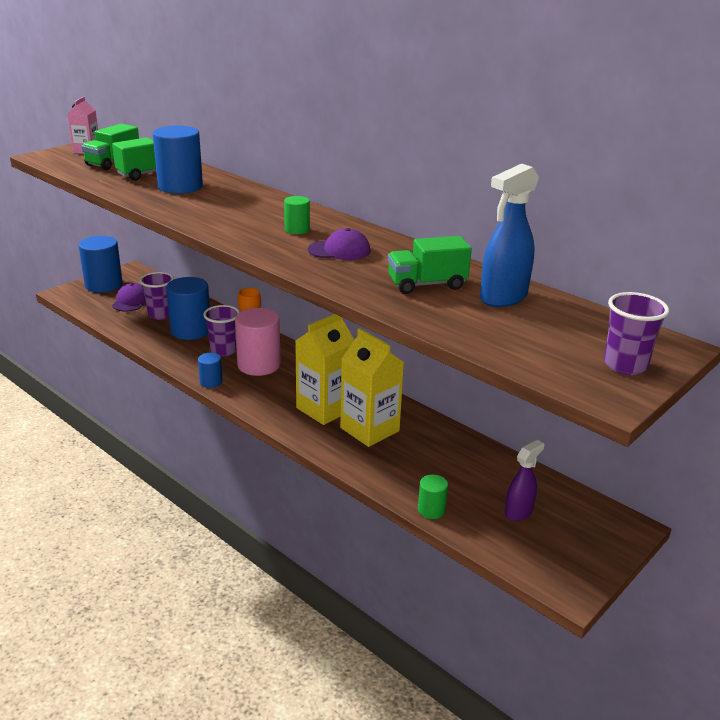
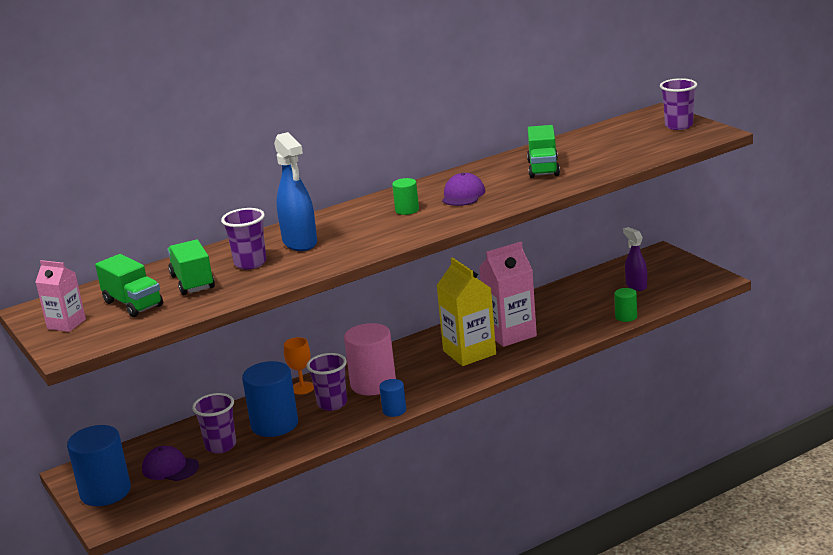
camera: 70 degrees left, 5 degrees down
(180, 186) = (250, 263): blue cylinder -> purple cup
(369, 429) = (510, 334): yellow carton -> pink carton
(503, 298) = (574, 148): blue spray bottle -> blue spray bottle (300, 243)

